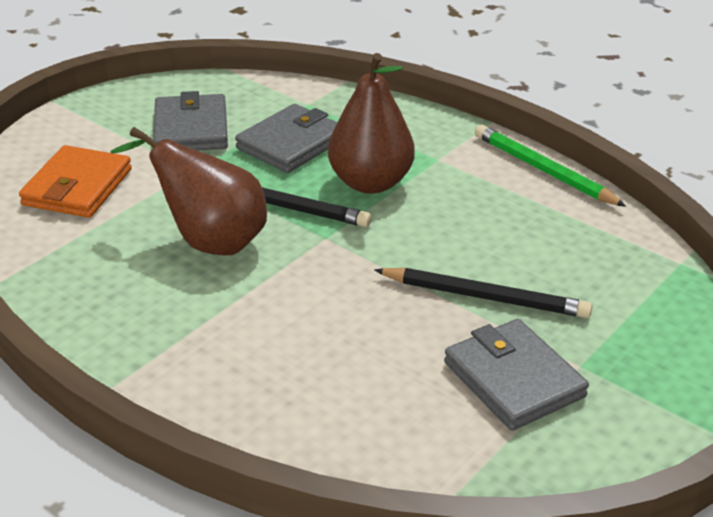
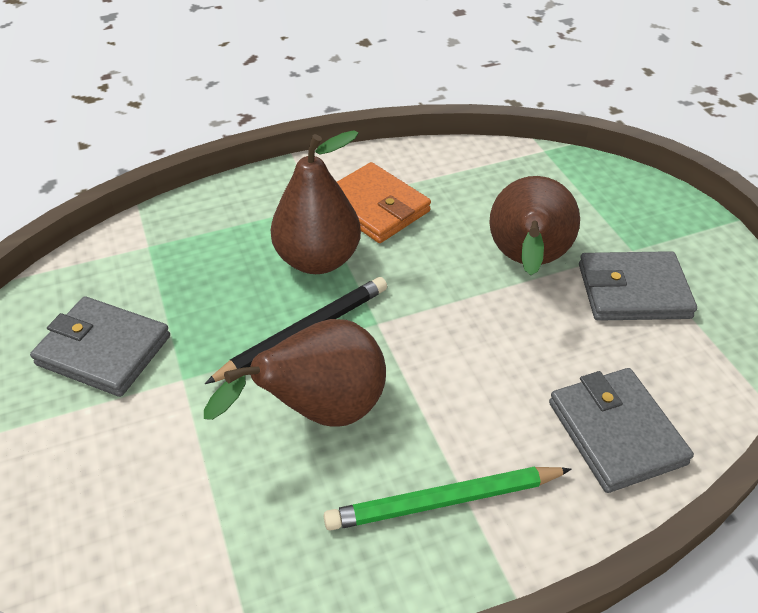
camera: 60 degrees left, 10 degrees up
(77, 187) = (123, 495): orange wallet -> orange wallet (375, 207)
(291, 144) = (207, 285): grey wallet -> grey wallet (616, 432)
(485, 297) = (526, 262): black pencil -> brown pear
(543, 170) = (383, 158): green pencil -> green pencil (443, 500)

